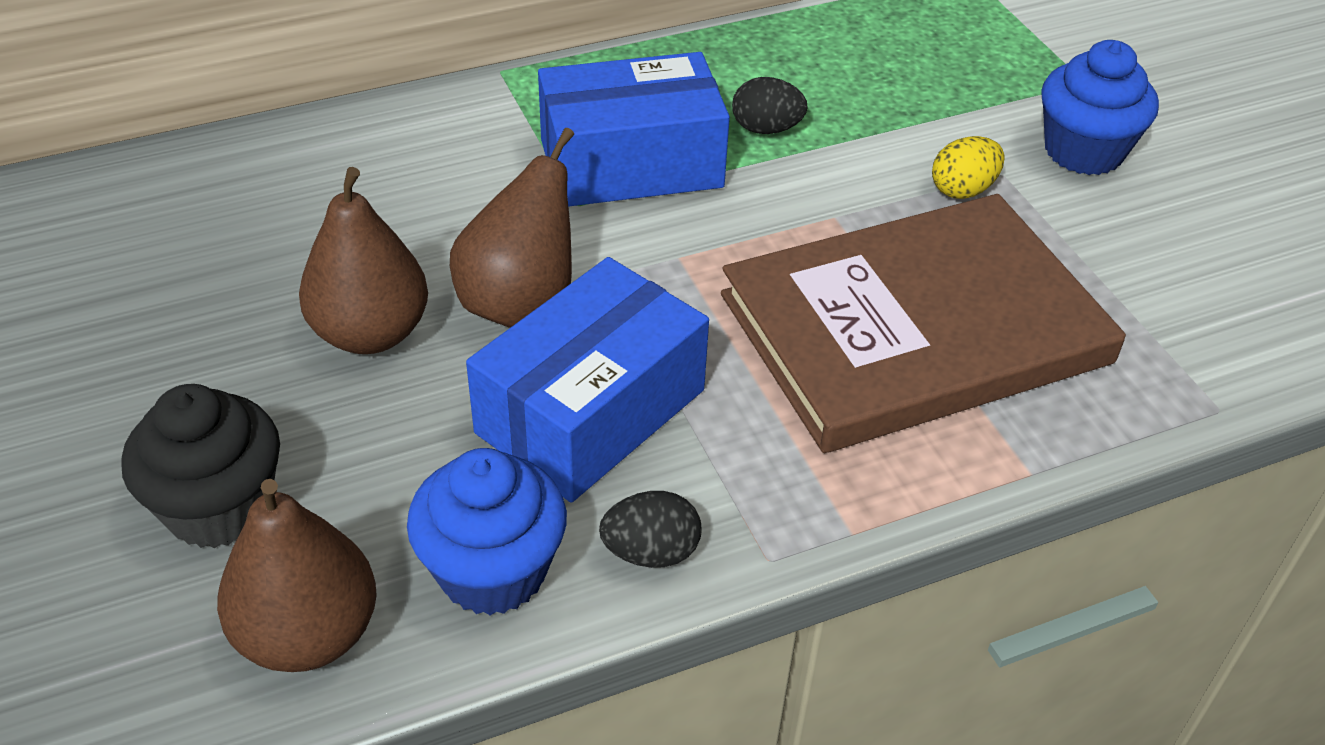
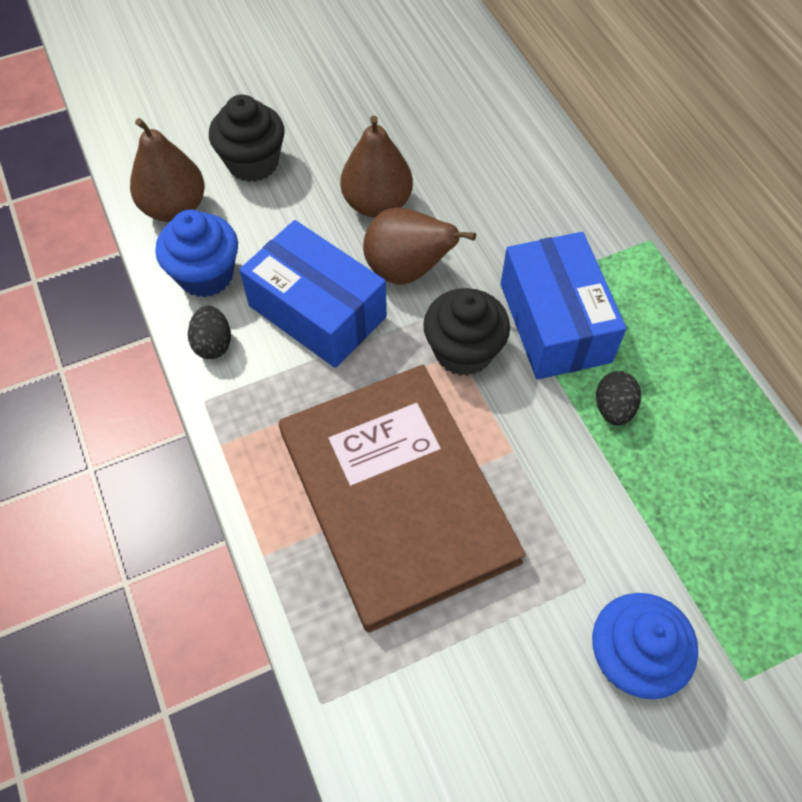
camera: 90 degrees right, 15 degrees up
(676, 251) = (463, 351): none -> black cupcake
(963, 190) = (559, 547): yellow egg -> none

